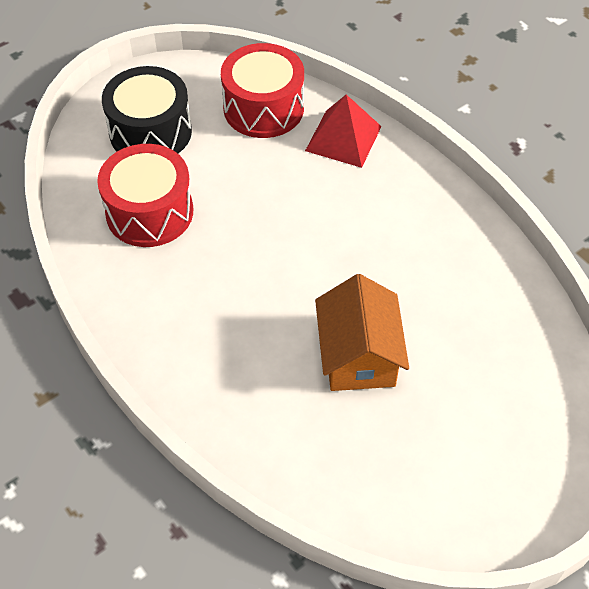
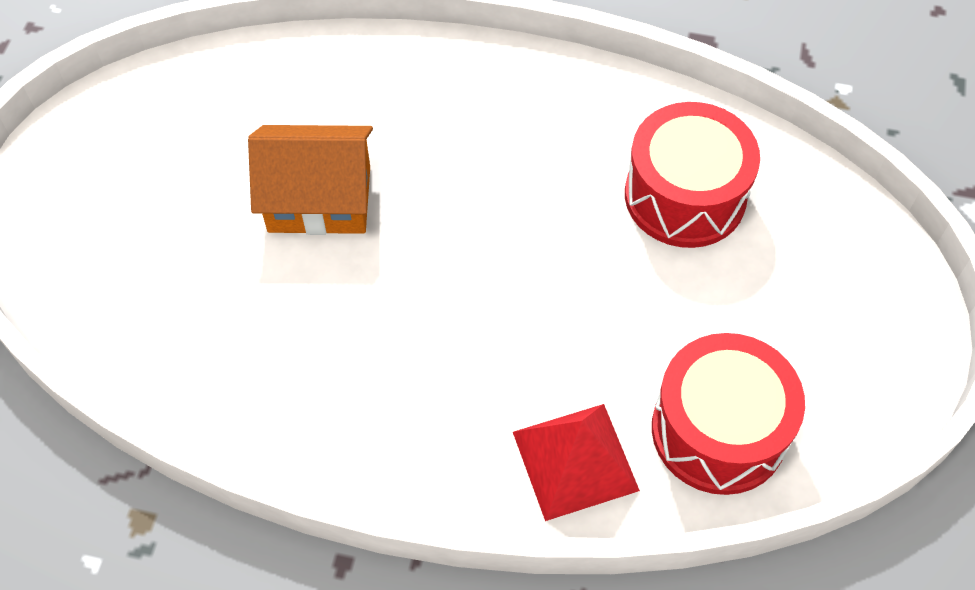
camera: 140 degrees right, 5 degrees up
(150, 132) = (805, 291): black drum -> none
(359, 355) = (319, 199): orange house -> orange house turned 45 degrees counterclockwise

